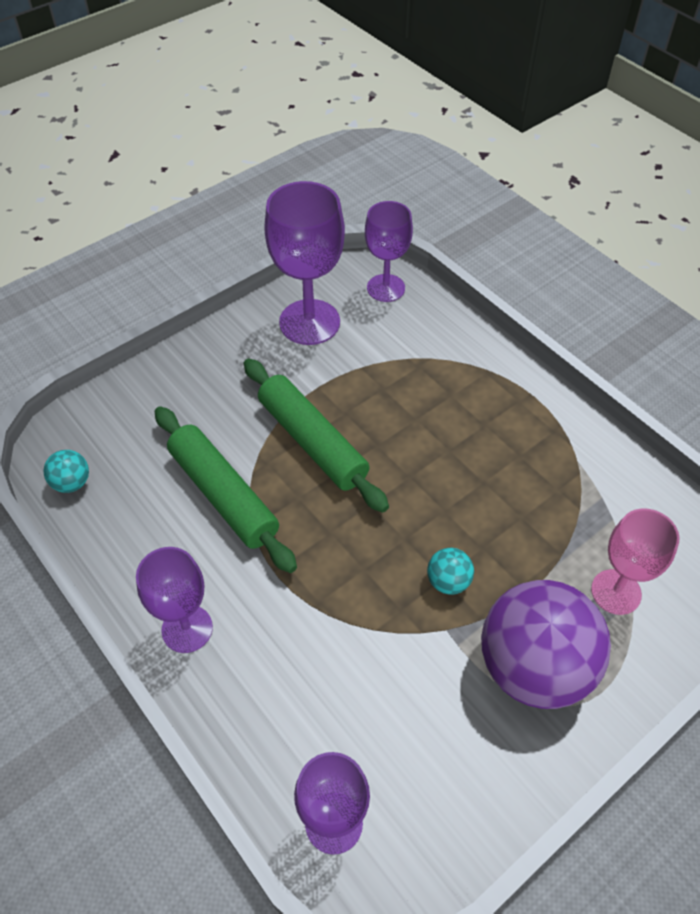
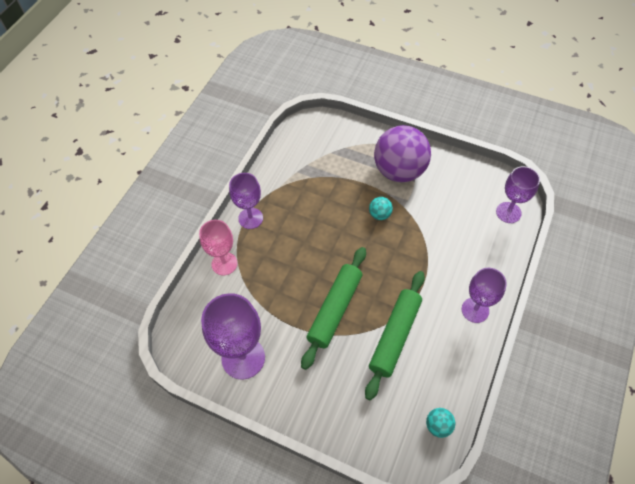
camera: 115 degrees left, 5 degrees up
(386, 288) = (191, 326): purple goblet -> purple goblet (250, 218)
(616, 592) = (345, 153): pink goblet -> pink goblet (224, 263)

